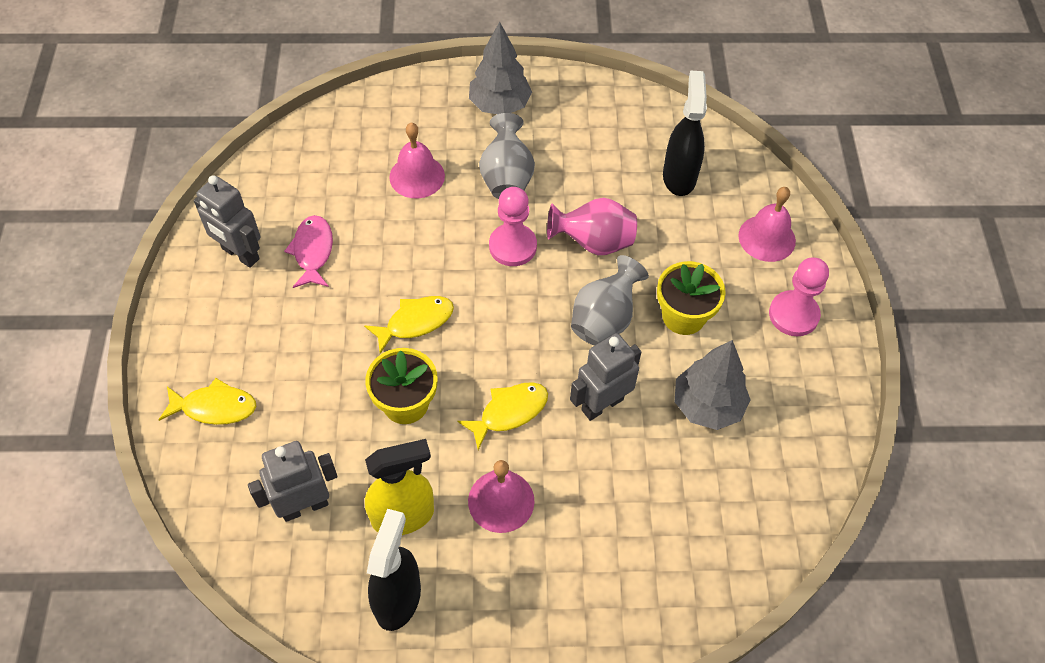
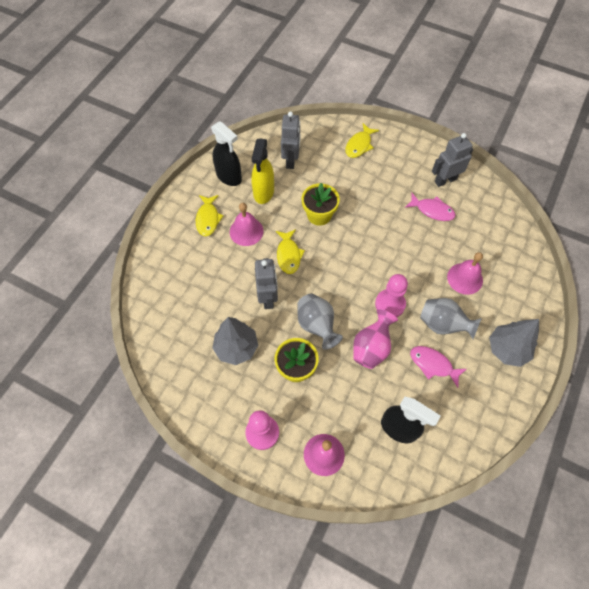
camera: 120 degrees right, 5 degrees up
(415, 322) = (363, 237): yellow fish -> yellow fish (208, 219)
(571, 170) = (433, 364): none -> pink fish

